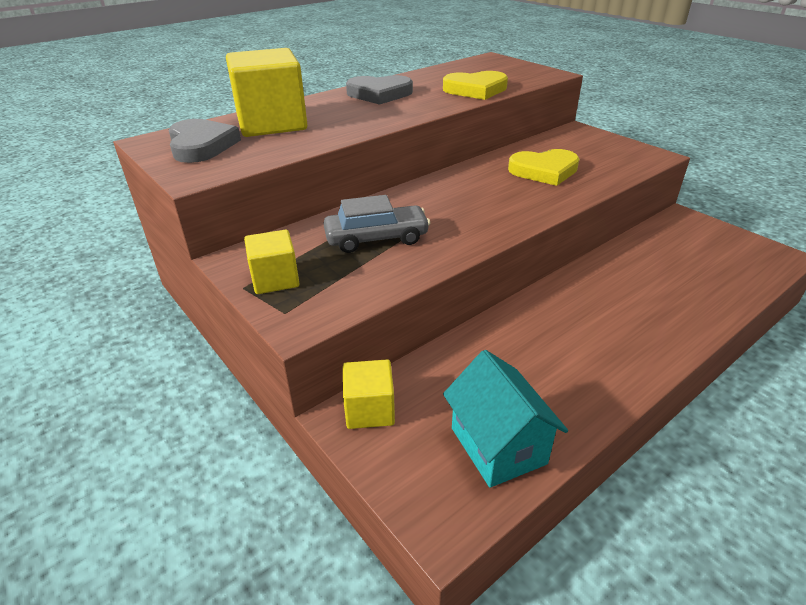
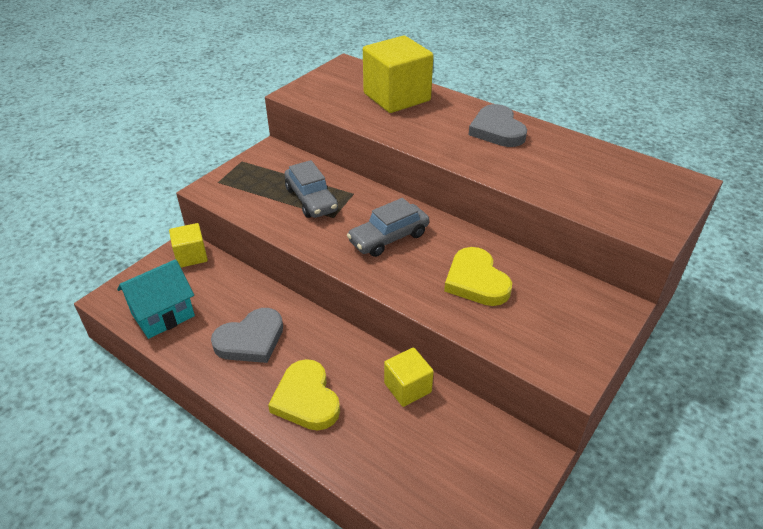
camera: 75 degrees right, 5 degrees up
(201, 145) = (344, 82): grey heart -> grey heart (251, 340)
(275, 279) = (251, 170): yellow cube -> yellow cube (407, 387)
(469, 201) = (388, 238): none -> grey car
(476, 90) = (547, 182): yellow heart -> yellow heart (306, 399)

